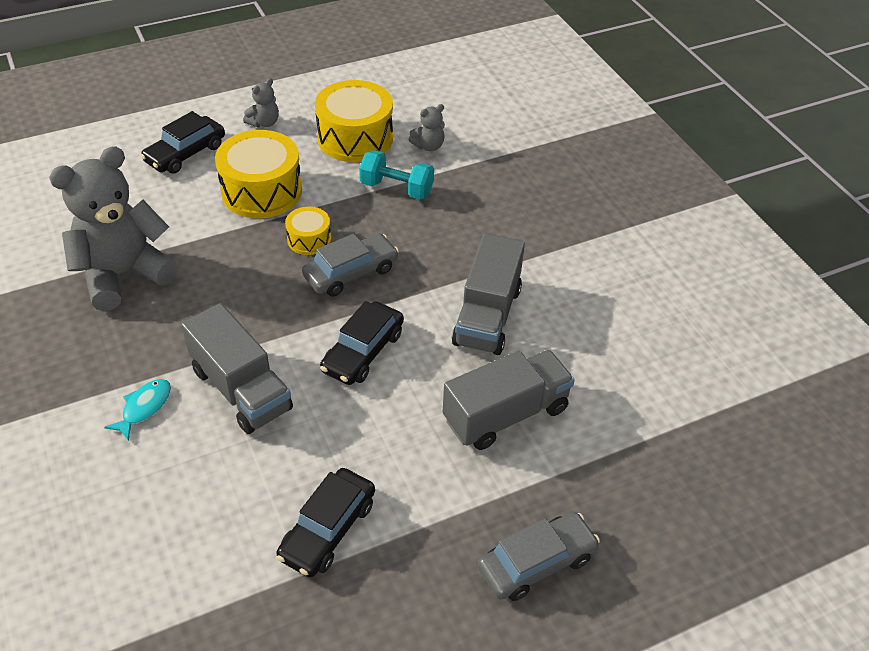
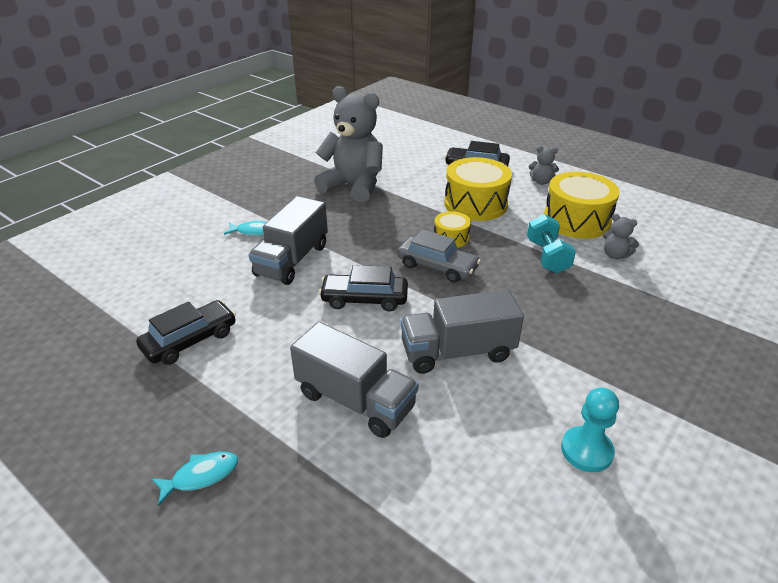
camera: 65 degrees right, 10 degrees down
(327, 530) = (190, 340): black car -> black car turned 135 degrees clockwise
(536, 563) = (201, 476): grey car -> turquoise fish
(637, 293) = (586, 450): none -> turquoise pawn

